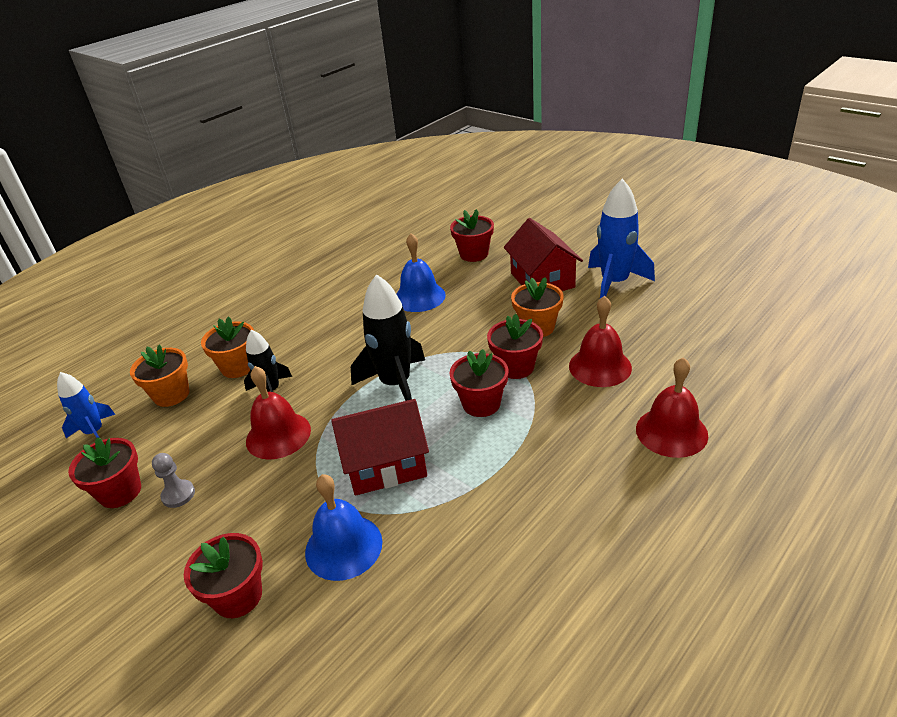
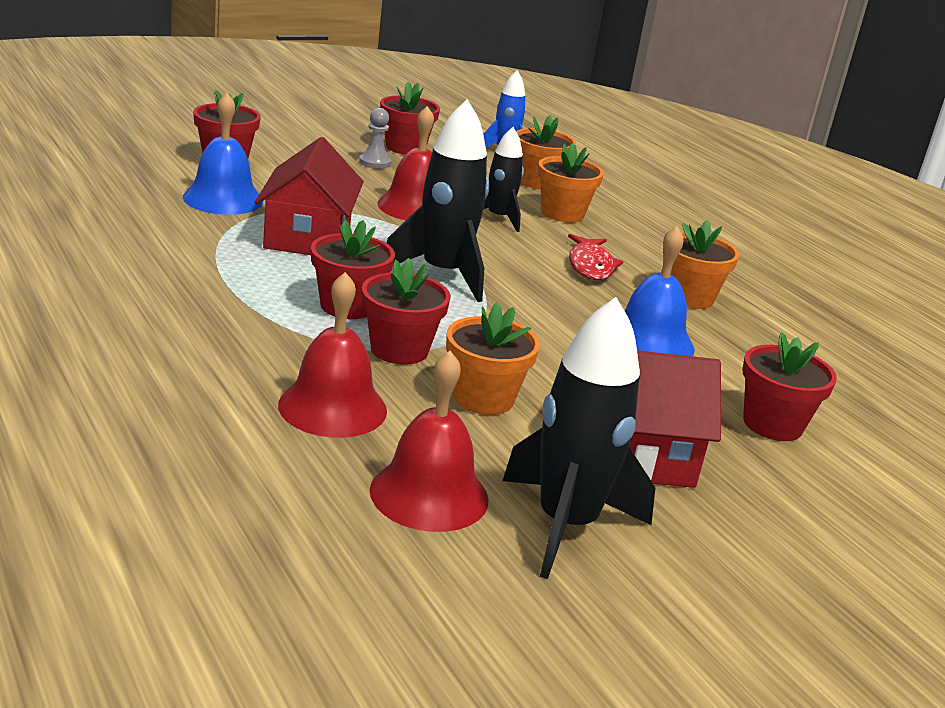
camera: 100 degrees right, 10 degrees down
(328, 335) = (590, 266): none -> red fish
(347, 296) = (689, 297): none -> orange flower pot
(614, 283) = (566, 525): blue rocket -> black rocket
(671, 432) = (137, 398): red bell -> red bell (429, 494)

